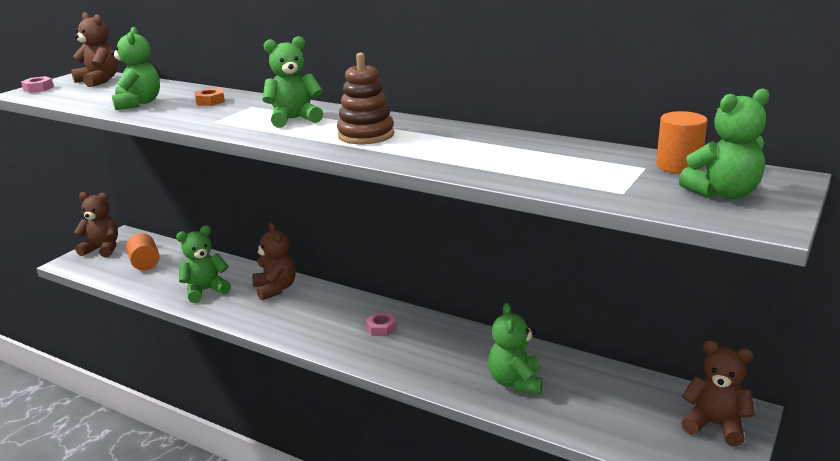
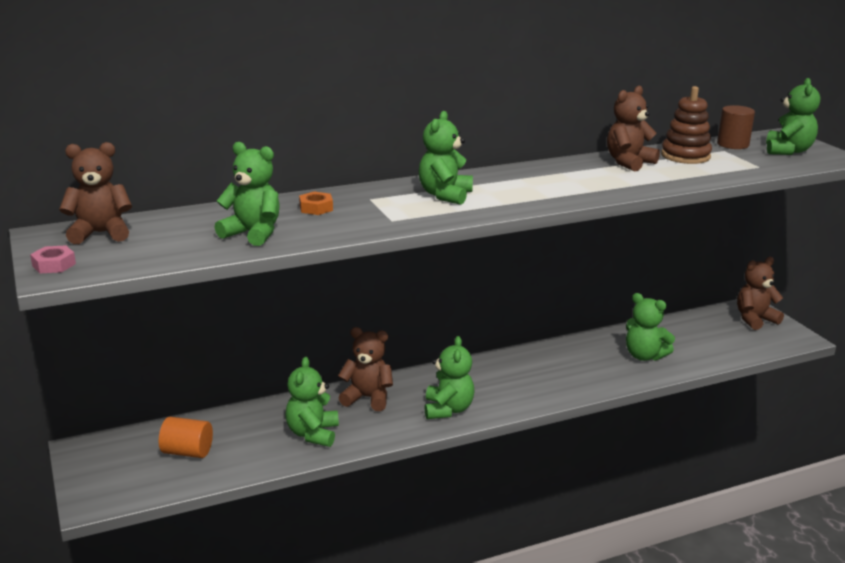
camera: 55 degrees left, 0 degrees up
(102, 249) = (96, 470): brown teddy bear -> brown teddy bear (629, 162)
(294, 325) = (448, 409): none -> green teddy bear
(366, 135) = (535, 187): brown stacking toy -> brown stacking toy (685, 156)
(381, 328) = (507, 375): pink nut -> none
(678, 166) = (732, 144): orange cylinder -> brown cylinder

